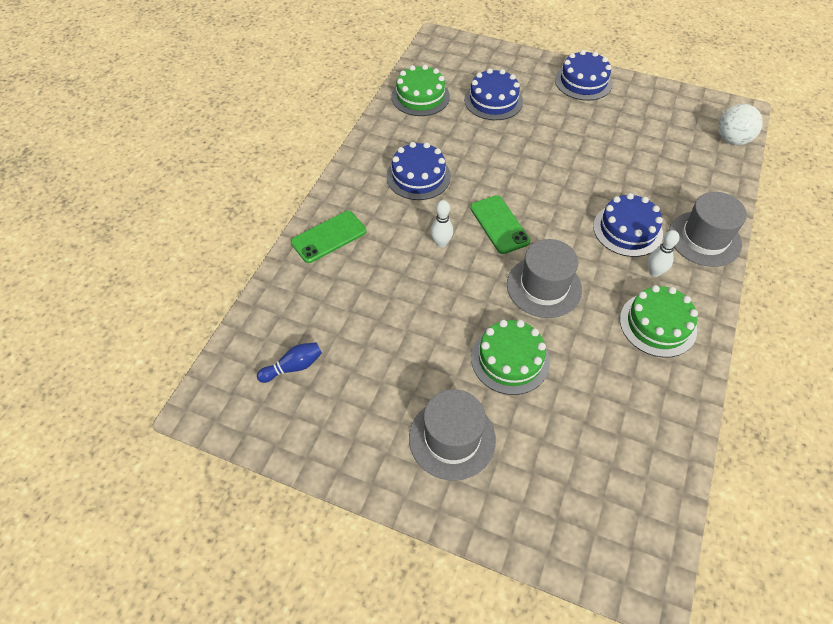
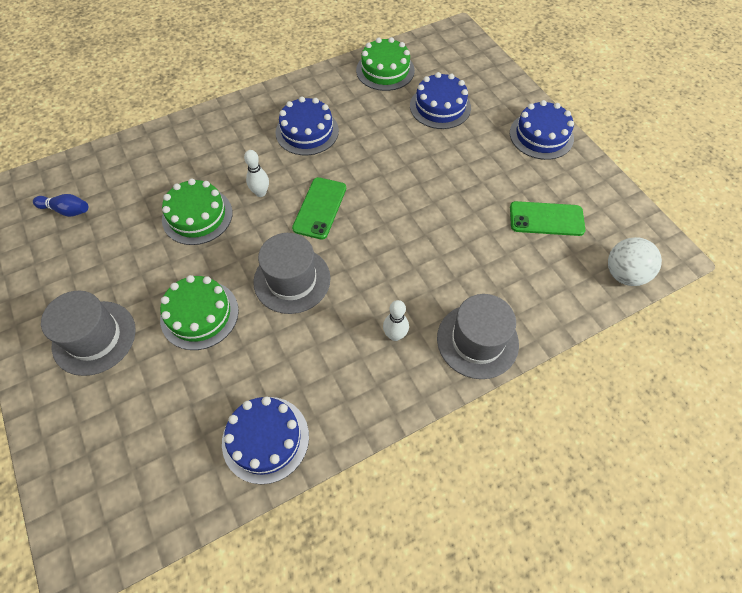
camera: 40 degrees right, 5 degrees up
(329, 237) = (193, 136): green phone -> green phone (546, 219)
(627, 230) = (417, 284): blue cake -> blue cake (265, 439)
(658, 324) = (342, 378): green cake -> green cake (197, 216)

